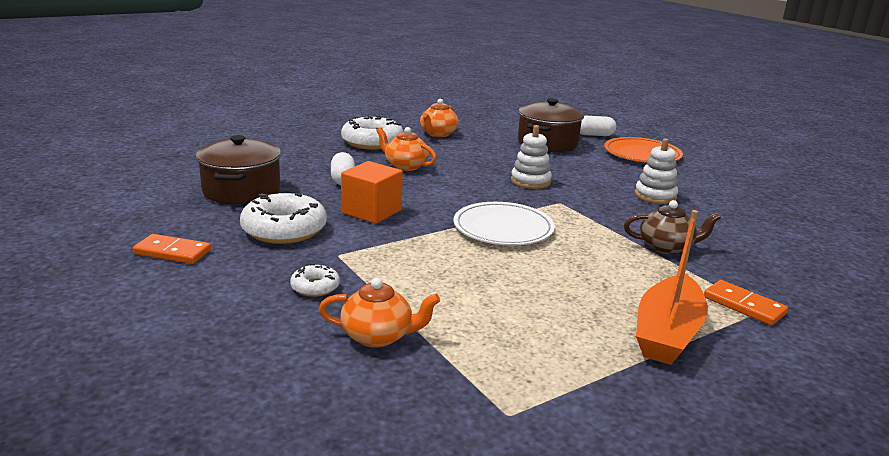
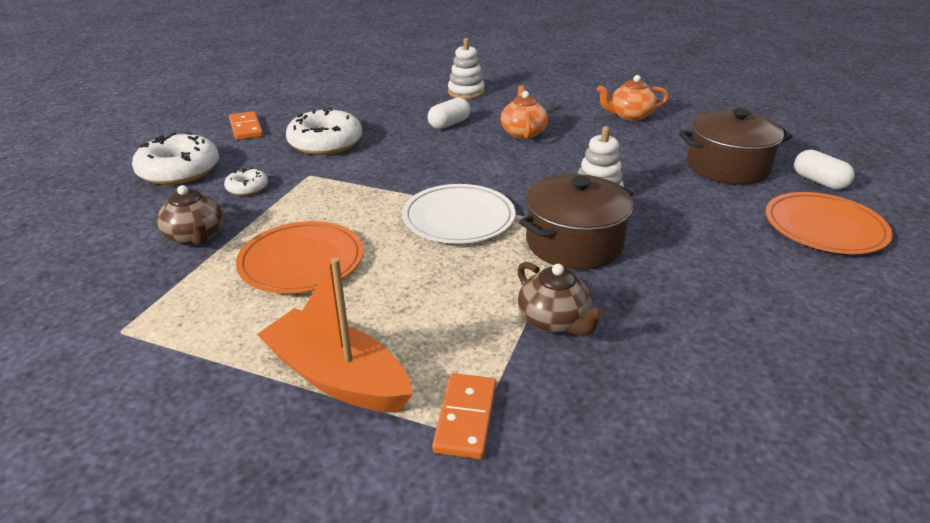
camera: 55 degrees right, 10 degrees up
(241, 190) = (370, 105): brown pot -> brown pot (574, 243)
(372, 142) = (550, 103): white donut -> white donut (179, 170)
(372, 211) = (405, 156): orange cube -> none
(378, 336) = (195, 237): orange teapot -> brown teapot
(490, 301) = (301, 261): none -> orange plate
(655, 196) = (698, 273): white stacking toy -> white stacking toy (466, 92)
(667, 333) = (337, 377): orange boat -> orange boat turned 45 degrees clockwise

